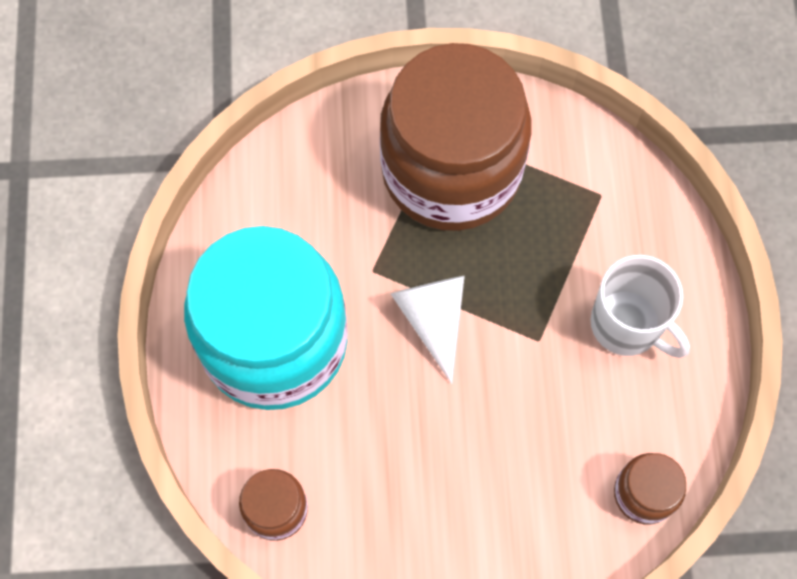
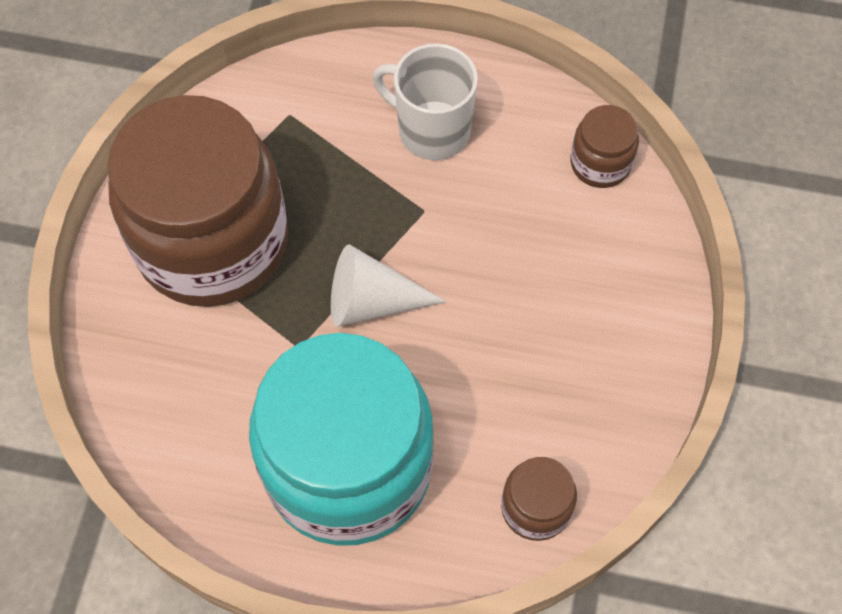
camera: 75 degrees left, 5 degrees down
(627, 325) = (431, 130): white mug -> white mug turned 120 degrees counterclockwise

